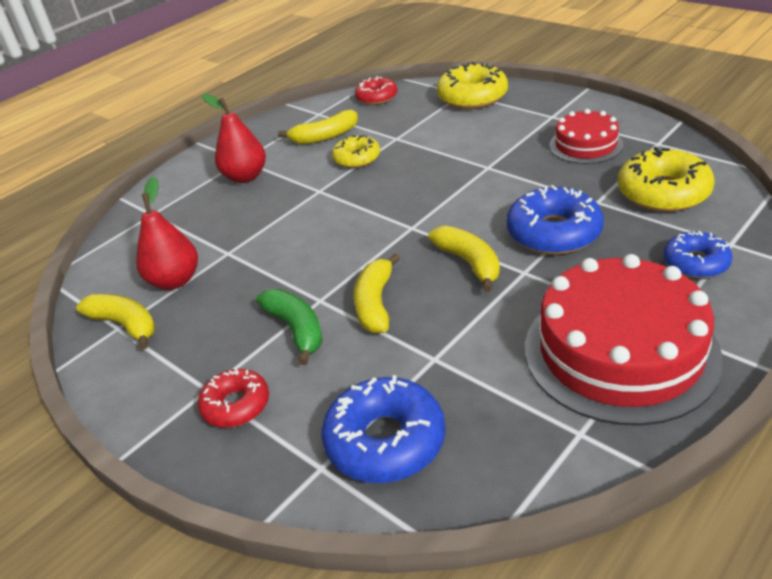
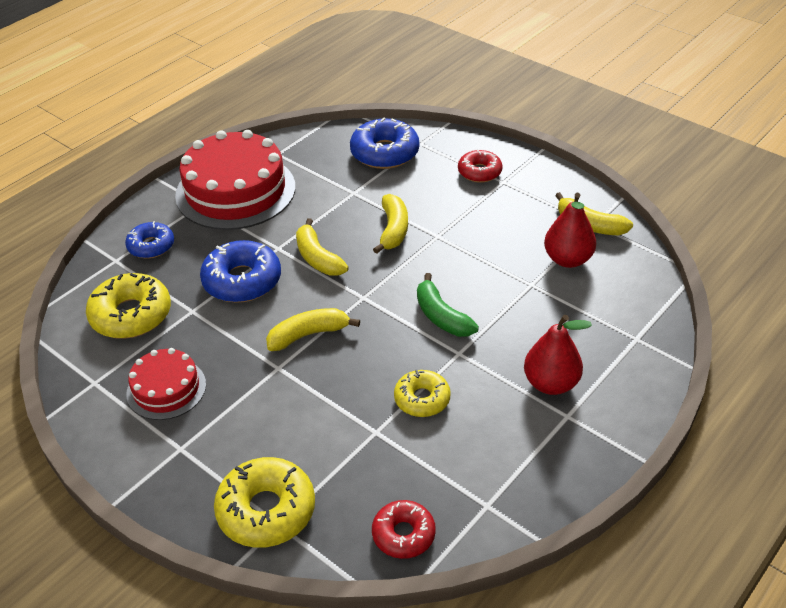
camera: 175 degrees right, 5 degrees up
(296, 329) = (451, 215): green banana -> green banana (441, 316)
(324, 137) = (468, 447): yellow banana -> yellow banana (308, 335)

